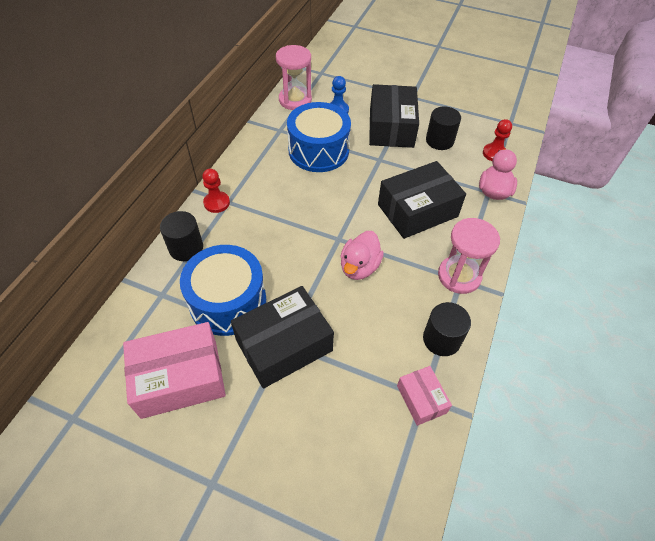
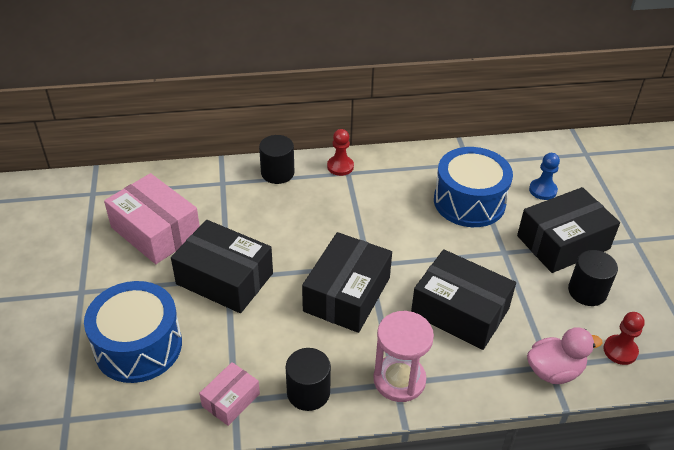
camera: 60 degrees right, 10 degrees down
(228, 301) = (243, 224): blue drum -> blue drum (138, 346)
(295, 100) = (522, 154): pink hourglass -> none
(359, 267) = (347, 294): pink duck -> black box

